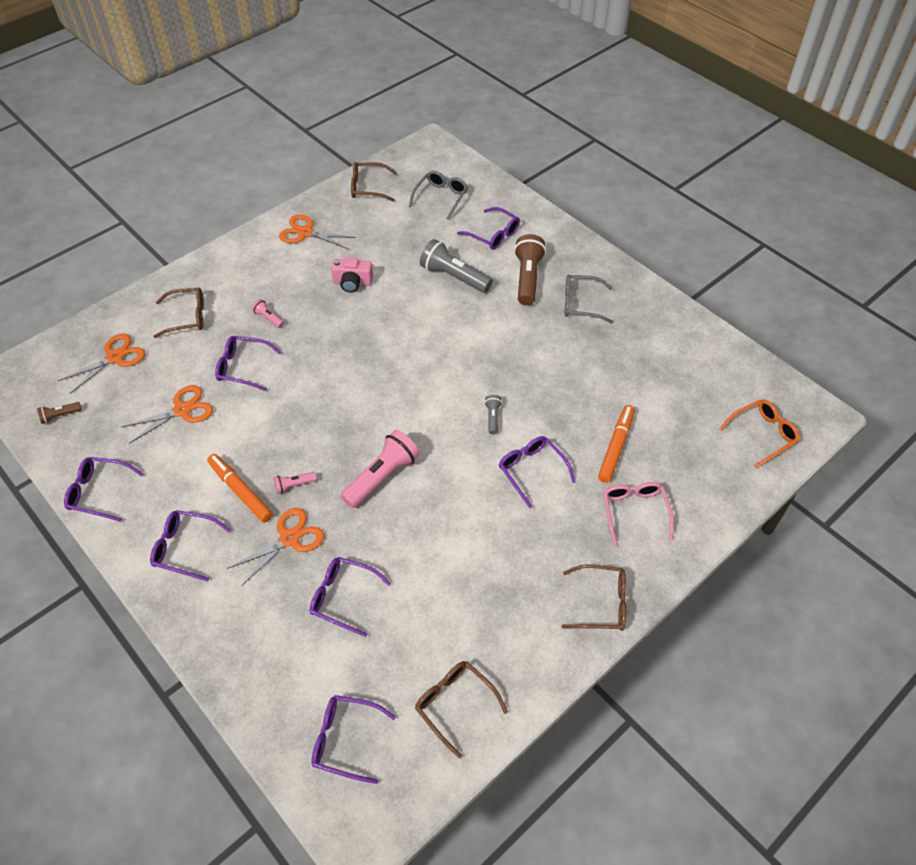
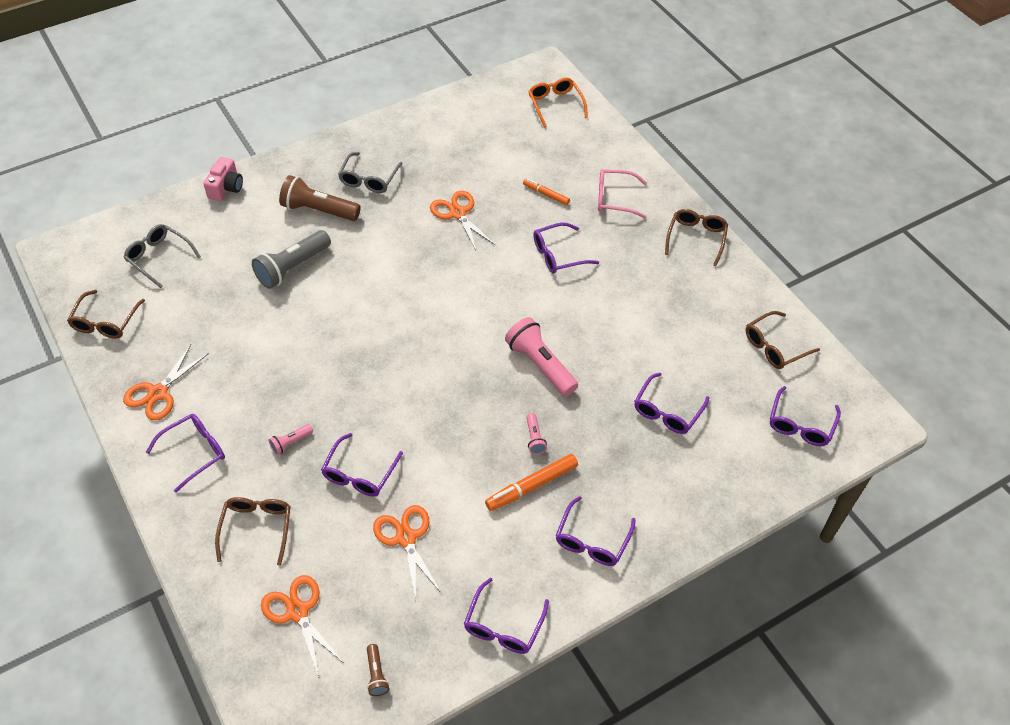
camera: 80 degrees left, 0 degrees up
(289, 539) = (597, 447): orange scissors -> orange scissors (458, 213)
(352, 283) = (264, 357): pink camera -> pink camera (226, 188)
(492, 417) = (491, 270): grey flashlight -> none
(493, 235) = (242, 224): purple glasses -> purple glasses (195, 452)
(616, 447) = (546, 194): orange marker -> orange marker, size x0.62

